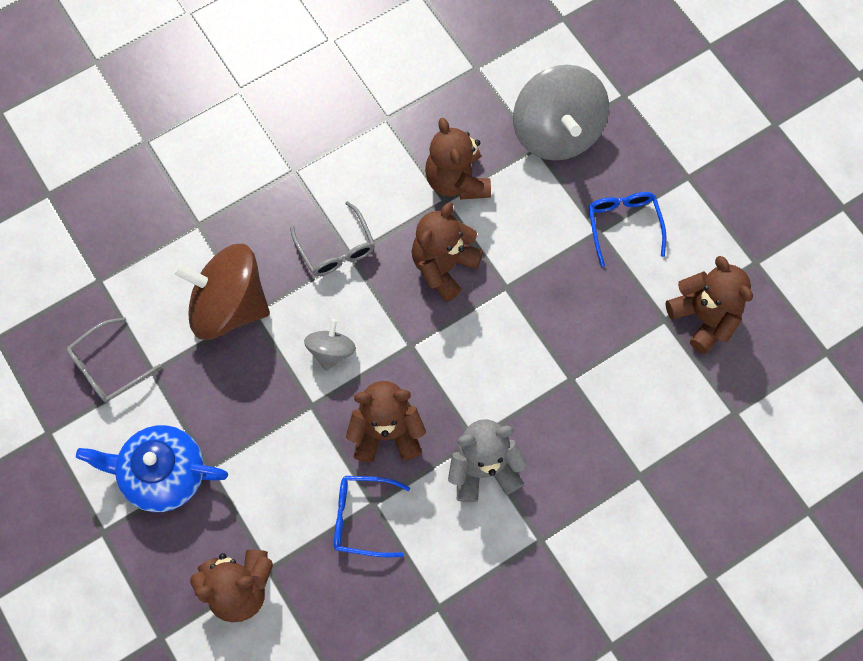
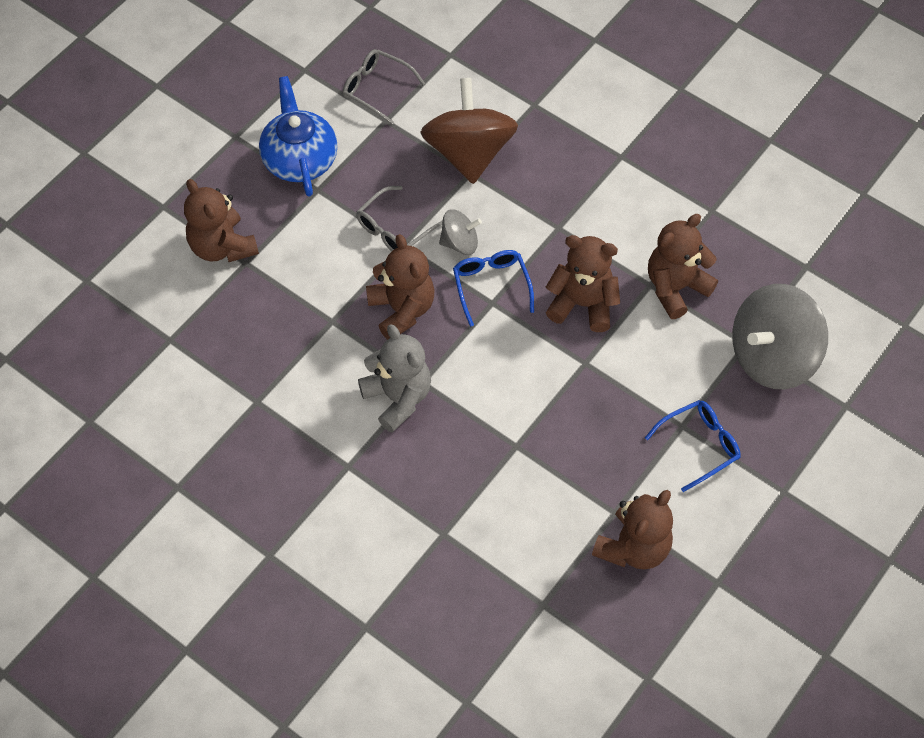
camera: 70 degrees right, 10 degrees down
(336, 248) = (560, 213): grey glasses -> grey glasses (395, 229)
(363, 518) = (316, 317): blue glasses -> blue glasses (491, 286)

